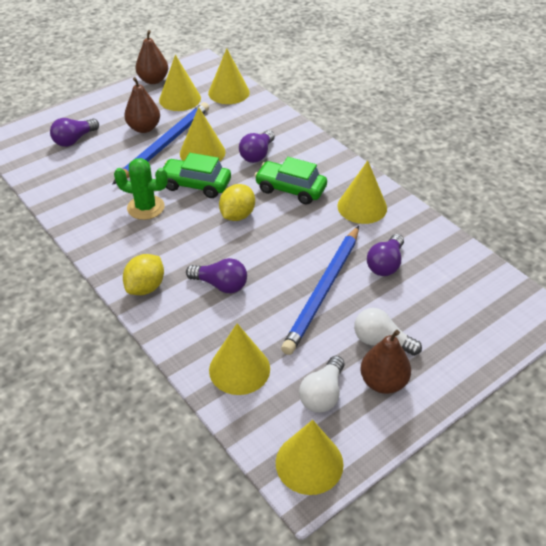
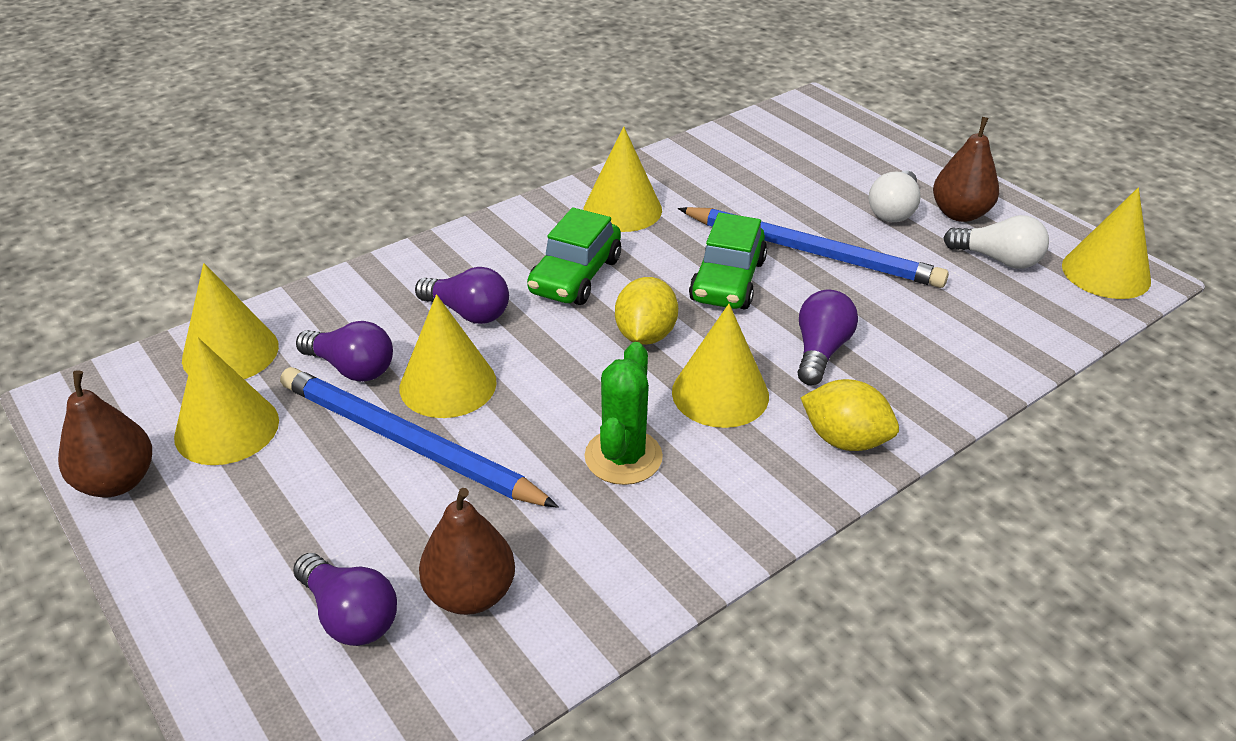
camera: 90 degrees left, 5 degrees down
(144, 128) = (333, 482): brown pear -> brown pear (470, 594)
(196, 185) = (554, 389): green car -> green car (727, 281)
(237, 215) = (645, 335): yellow lemon -> yellow lemon turned 75 degrees clockwise
(239, 369) = (985, 329): yellow cone -> yellow cone (720, 393)
(385, 264) = (748, 198): purple light bulb -> purple light bulb (352, 368)

